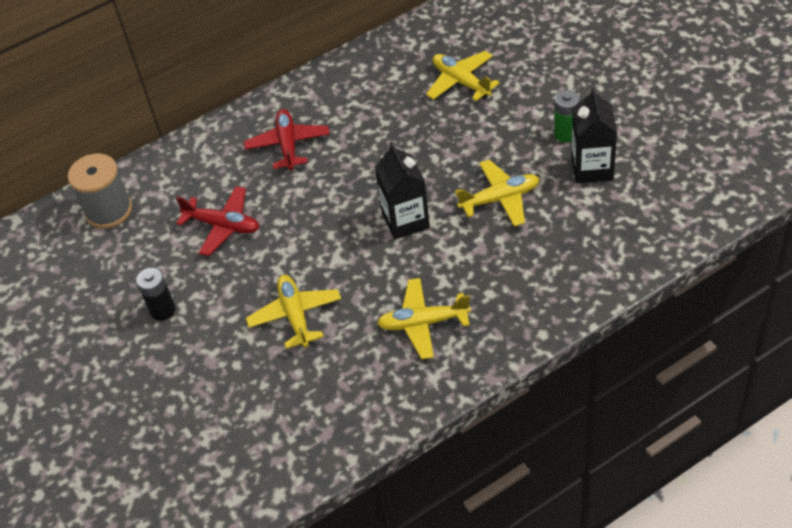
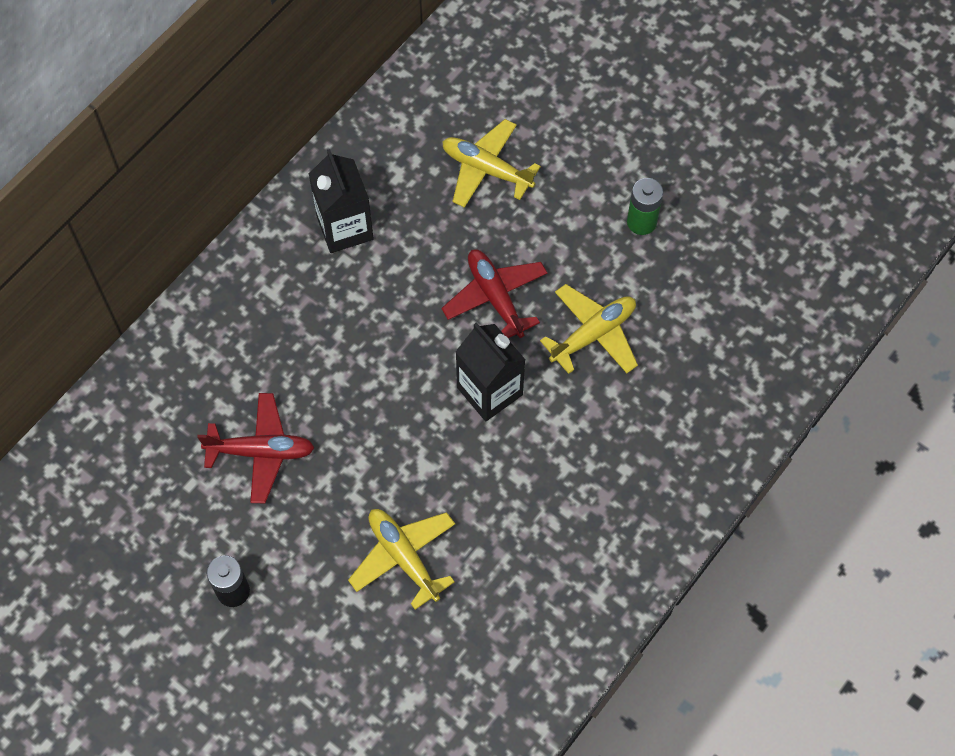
camera: 25 degrees left, 15 degrees up
(109, 210) = (99, 464): grey spool -> none
(288, 145) = (298, 312): red plane -> red plane (495, 297)
(423, 323) = (561, 529): yellow plane -> none
(592, 168) = (688, 265): black carton -> black carton (345, 228)

